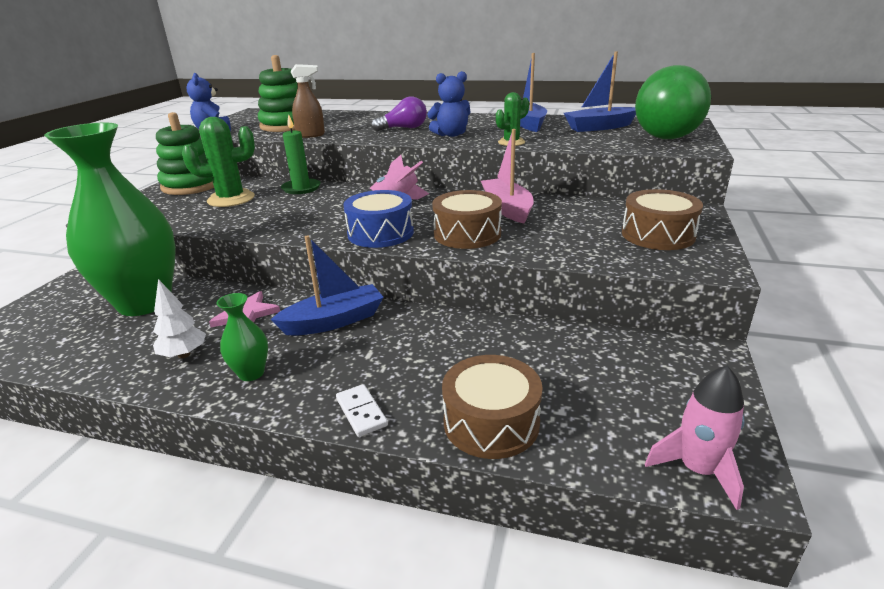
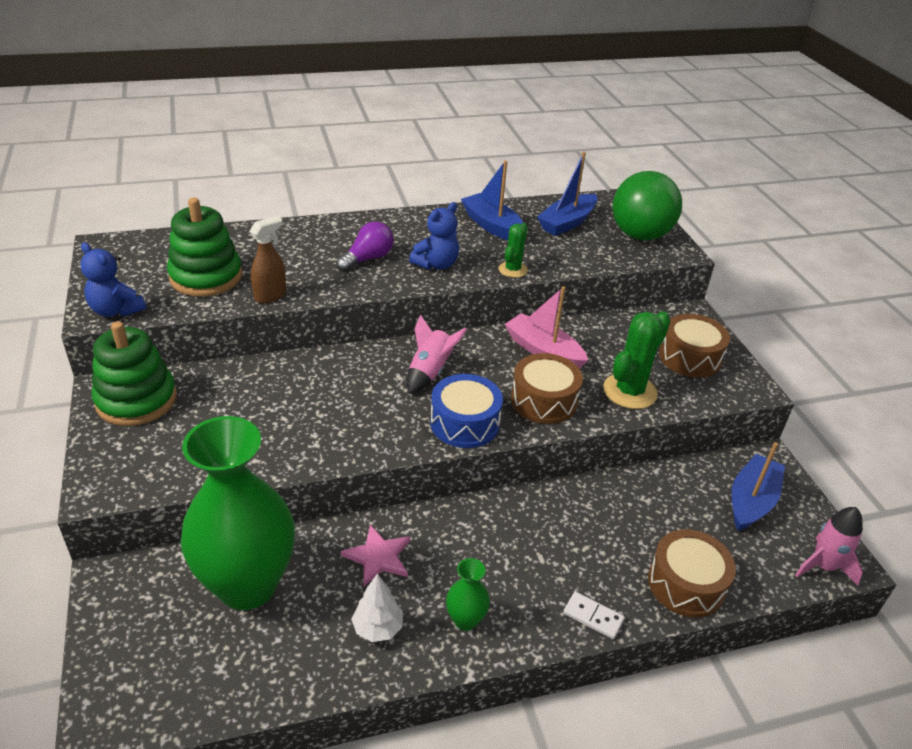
camera: 35 degrees left, 10 degrees up
(231, 199) = (228, 413): green cactus -> green cactus (629, 391)
(301, 188) = (293, 370): green candle -> none
(334, 321) = (473, 533): blue boat -> blue boat (751, 501)

